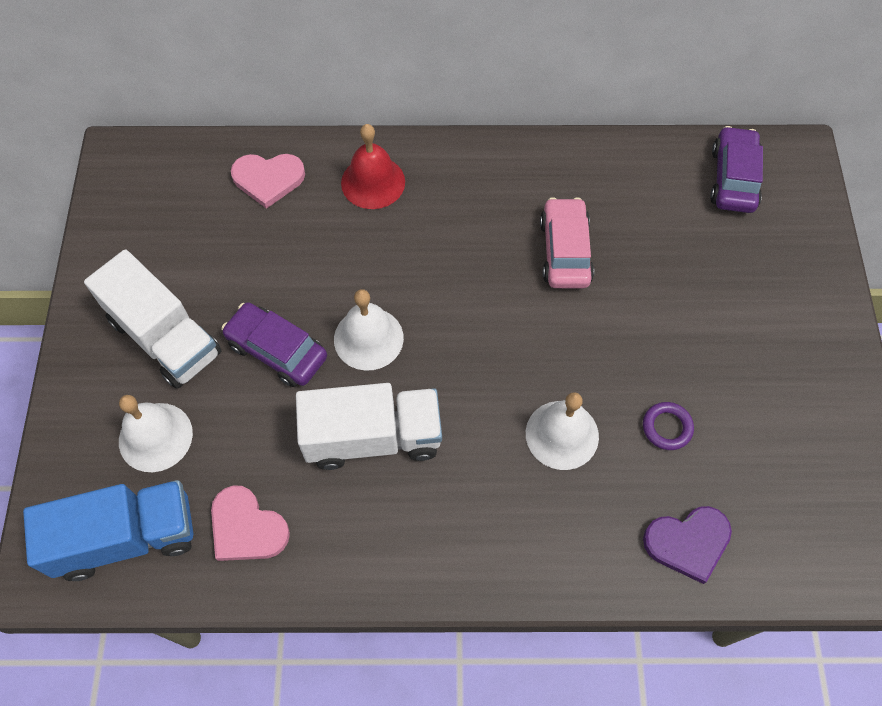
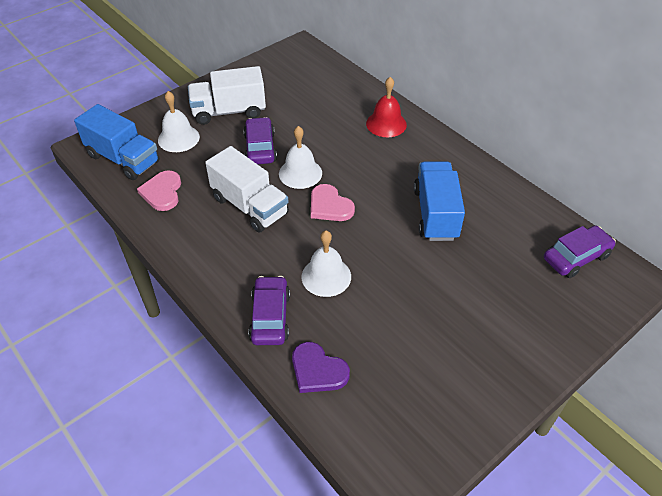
camera: 50 degrees right, 15 degrees down
(165, 337) = (229, 111): white truck -> white truck turned 75 degrees clockwise
(268, 179) = (344, 92): pink heart -> pink heart (329, 206)
(565, 251) = (435, 214): pink car -> blue truck
(573, 540) = (270, 317): none -> purple car
(667, 427) = (379, 319): purple ring -> none

